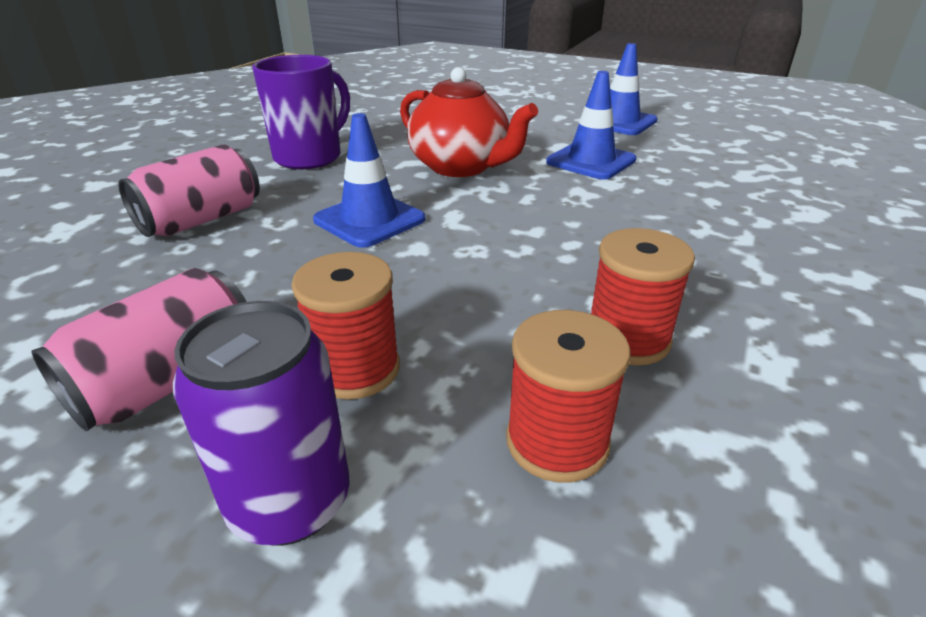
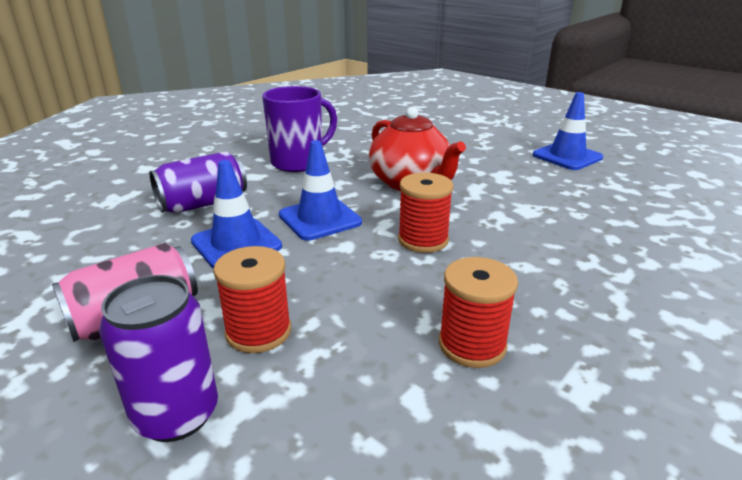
camera: 15 degrees right, 5 degrees down
(201, 220) = (203, 204): pink can -> purple can
(557, 442) = (375, 412): red spool -> red spool (423, 240)
(591, 161) = (522, 190): blue traffic cone -> blue traffic cone (236, 244)

